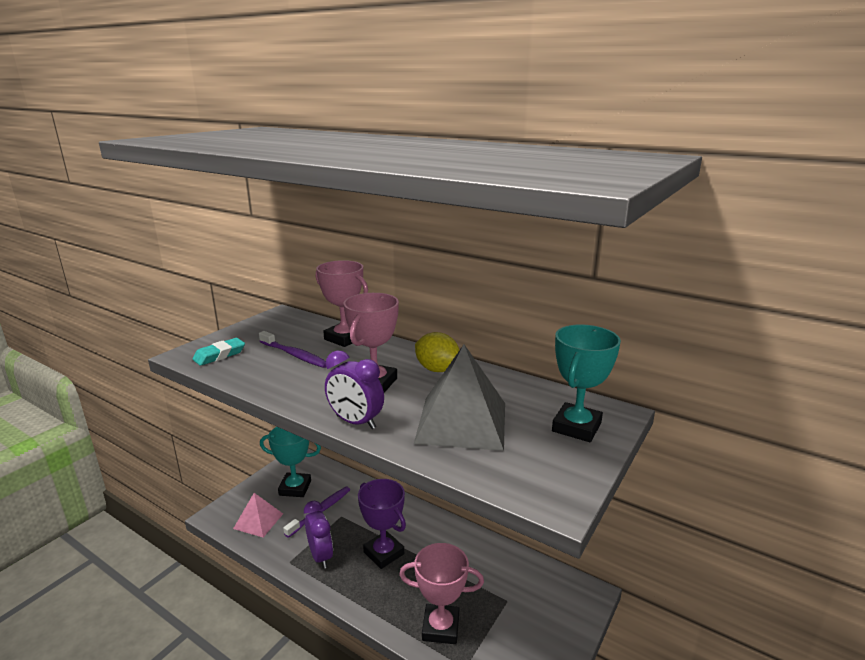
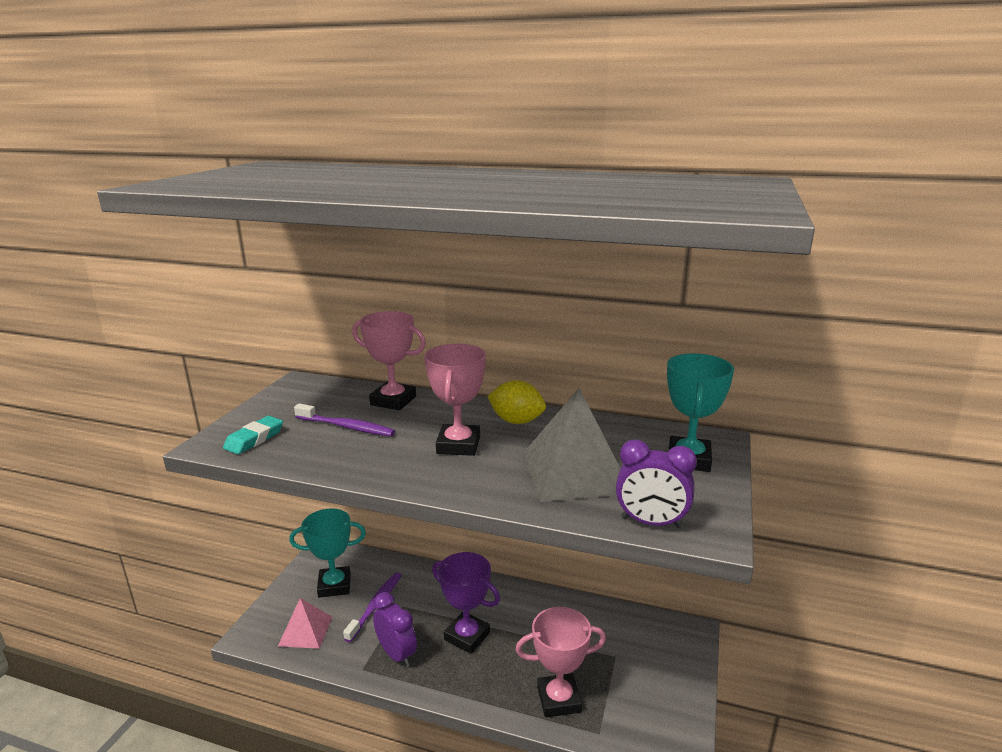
camera: 15 degrees left, 0 degrees up
(355, 422) = (464, 489): purple clock -> purple clock (651, 522)

